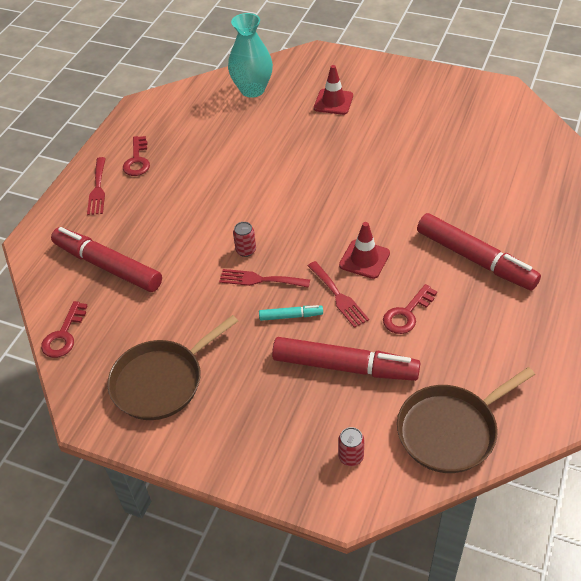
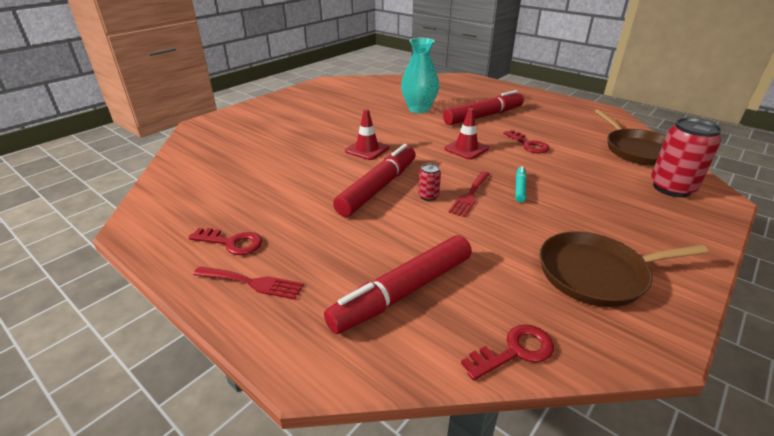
camera: 75 degrees left, 15 degrees down
(64, 335) = (514, 351): red key -> red key turned 60 degrees counterclockwise
(161, 381) = (597, 273): brown pan -> brown pan turned 105 degrees clockwise
(252, 90) = (205, 158): turquoise vase -> turquoise vase (419, 109)
(333, 102) = (271, 129): red traffic cone -> red traffic cone (367, 149)
(338, 296) = (503, 165): red fork -> none
(345, 366) = (579, 175): red marker -> red marker (378, 187)
(351, 457) = (671, 188): red can -> red can, size x2.13

